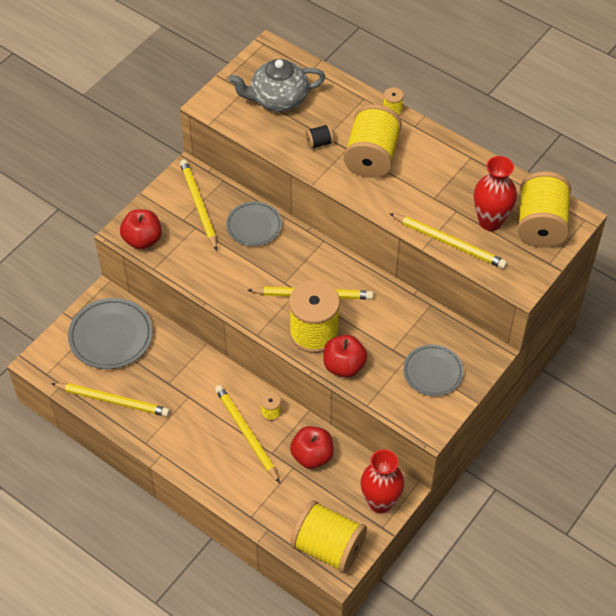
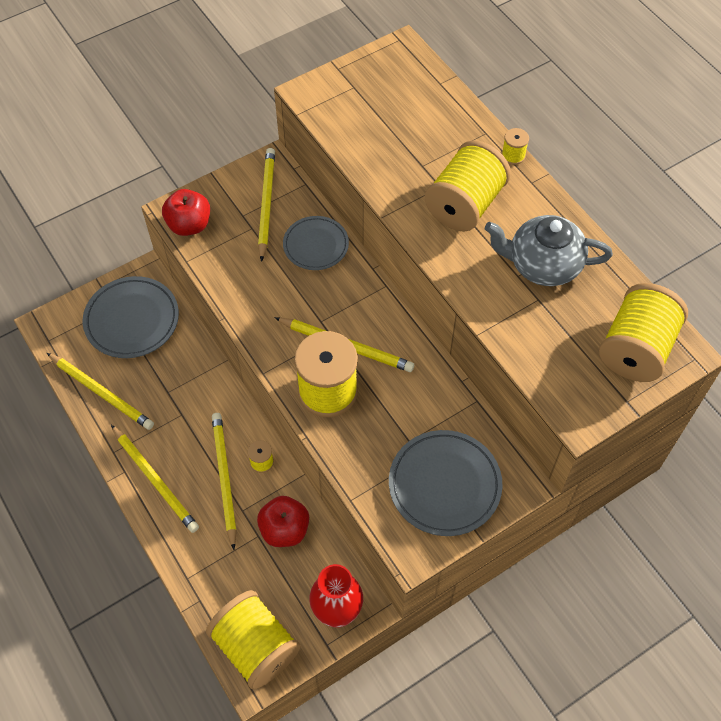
camera: 20 degrees right, 5 degrees up
(278, 99) = (387, 107): grey teapot -> grey teapot (543, 265)
(319, 143) = (411, 171): black spool -> none
(344, 366) = (344, 443): red apple -> none
(433, 372) = (444, 485): grey plate -> grey plate, size x1.51
(449, 242) = (513, 337): yellow pencil -> yellow pencil (155, 480)
(490, 221) = (574, 325): red vase -> none

